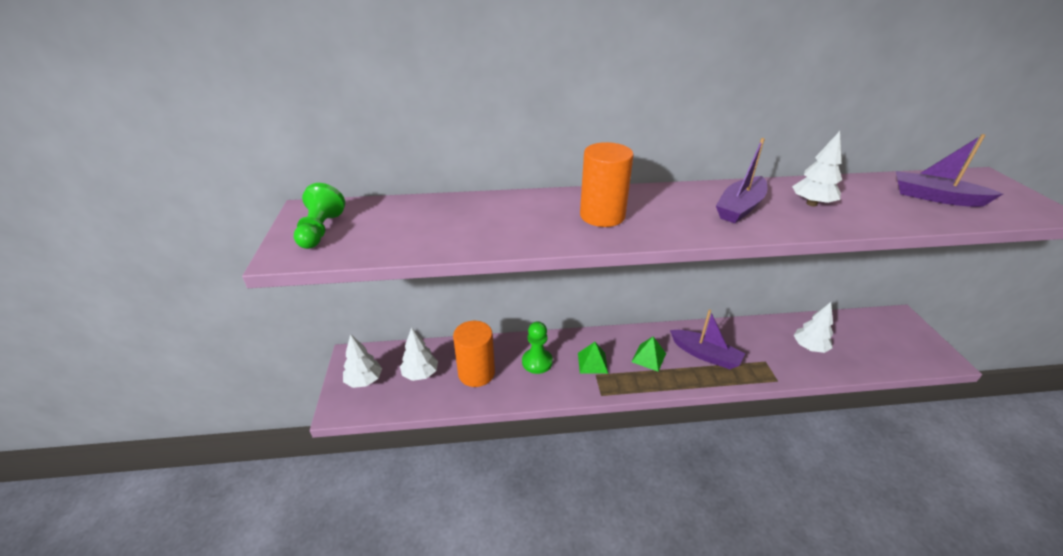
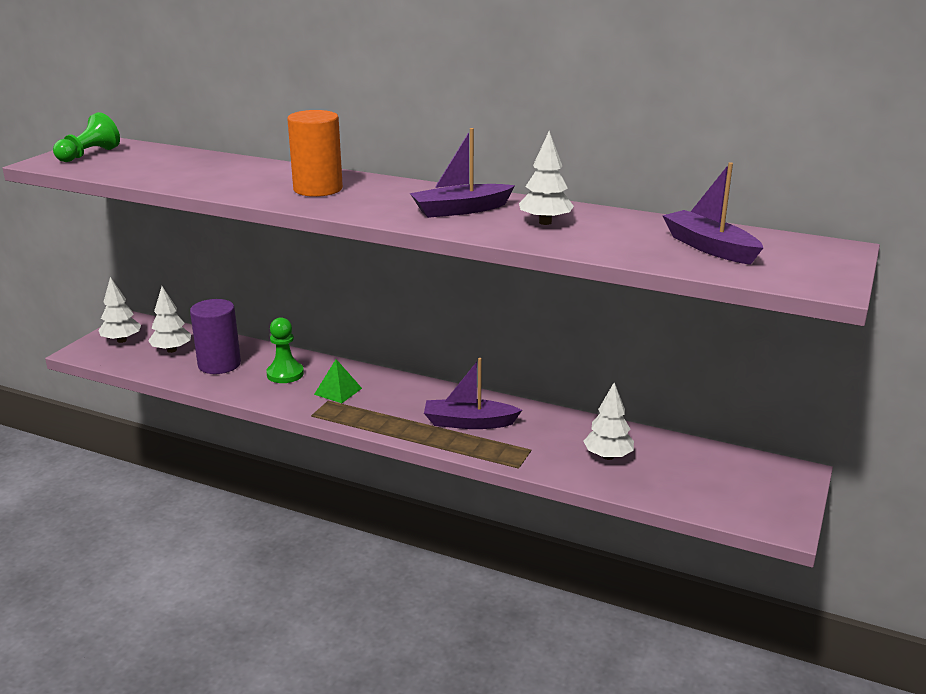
camera: 30 degrees right, 10 degrees down
(476, 373) = (219, 364): orange cylinder -> purple cylinder
(648, 357) = (402, 405): green pyramid -> none
(705, 355) = (469, 423): purple boat -> purple boat turned 120 degrees clockwise

